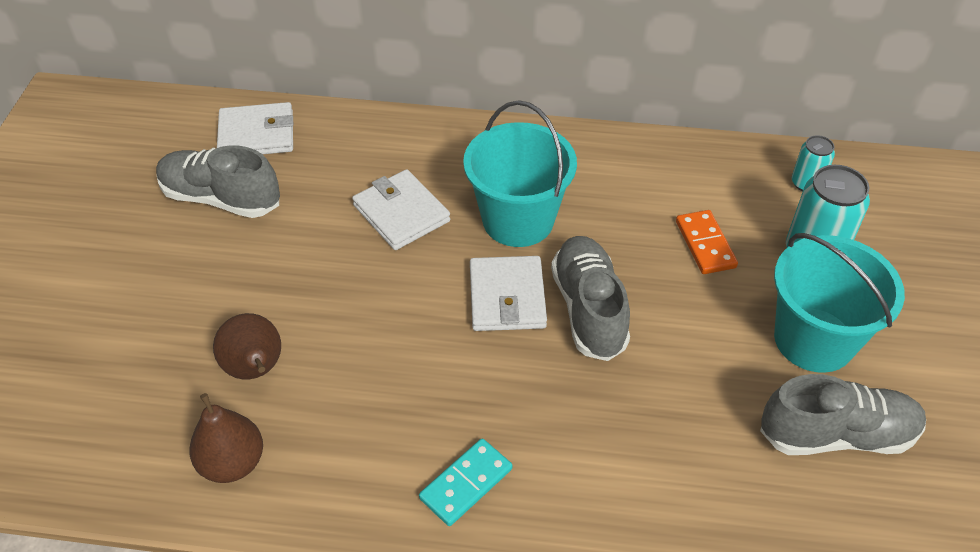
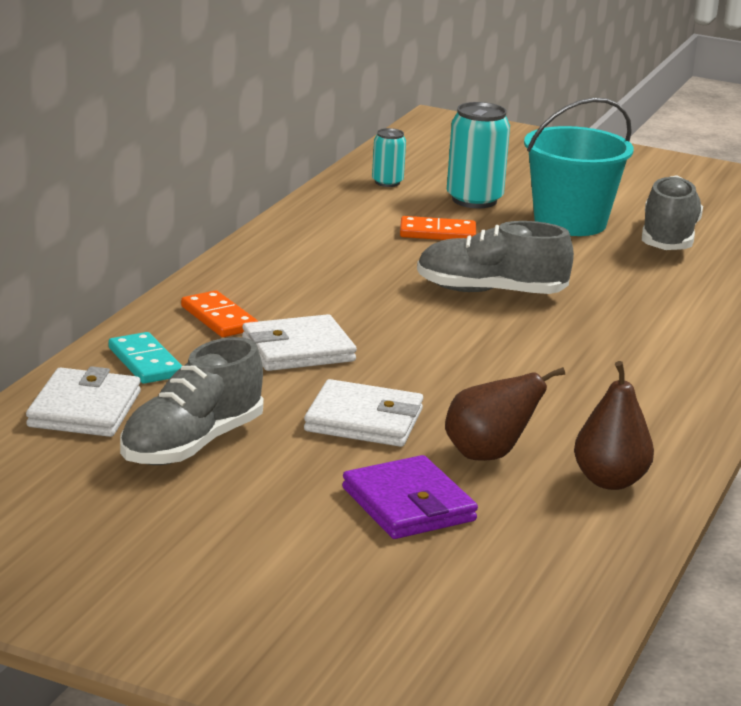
camera: 75 degrees left, 25 degrees down
(160, 336) = (408, 504): none -> purple wallet
(436, 157) = (219, 318): none -> orange domino
(466, 484) = (672, 377): turquoise domino -> turquoise domino (145, 362)
(507, 297) = (455, 322): white wallet -> white wallet (364, 420)
(518, 220) = (350, 298): turquoise bucket -> none

